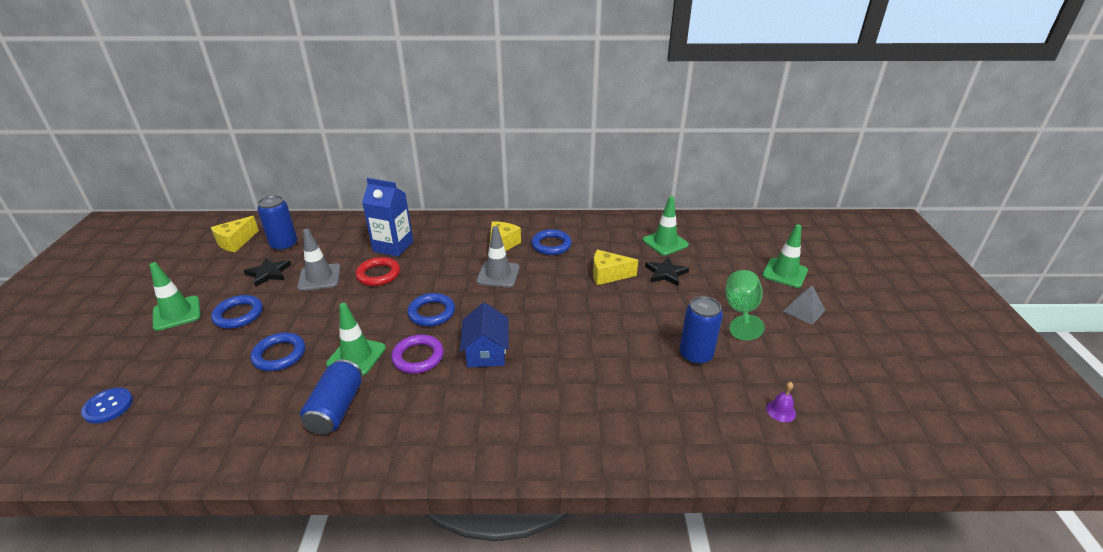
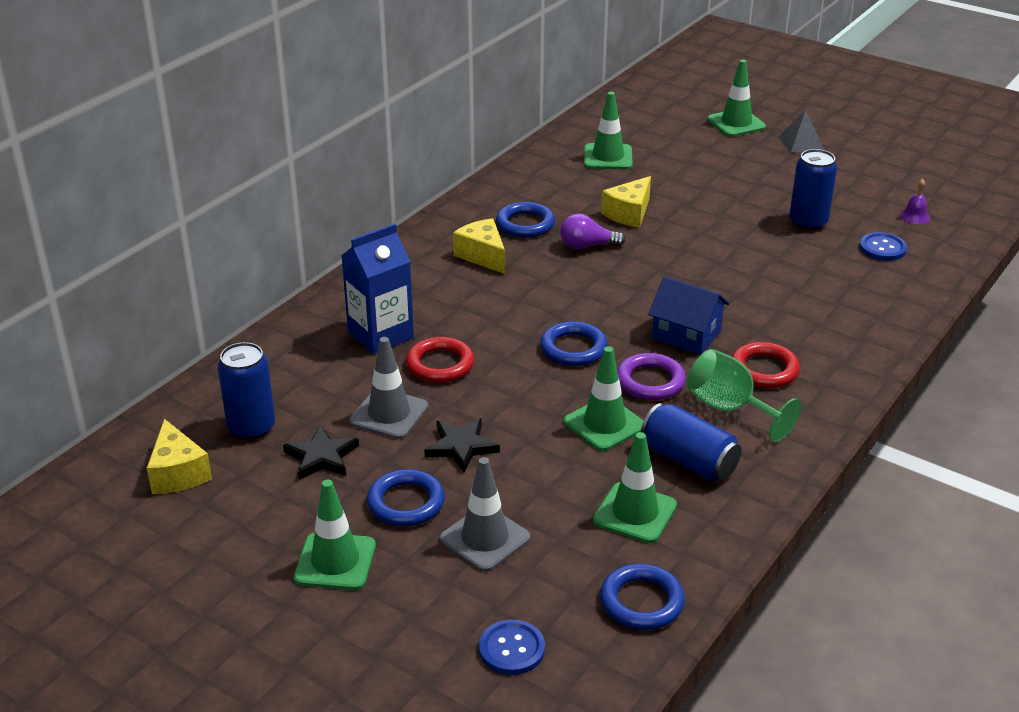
camera: 55 degrees left, 0 degrees up
(264, 406) = (635, 513): none -> green traffic cone
(279, 355) = (541, 483): blue ring -> blue ring (641, 602)
(472, 405) = (764, 370): none -> red ring
(498, 274) = (546, 280): grey traffic cone -> grey traffic cone (485, 539)
(551, 274) = (587, 246): none -> purple light bulb
(665, 273) = (664, 181): black star -> black star (461, 447)
(707, 409) = (882, 248): none -> blue button
(741, 311) = (770, 172): green goblet -> green goblet (729, 409)

